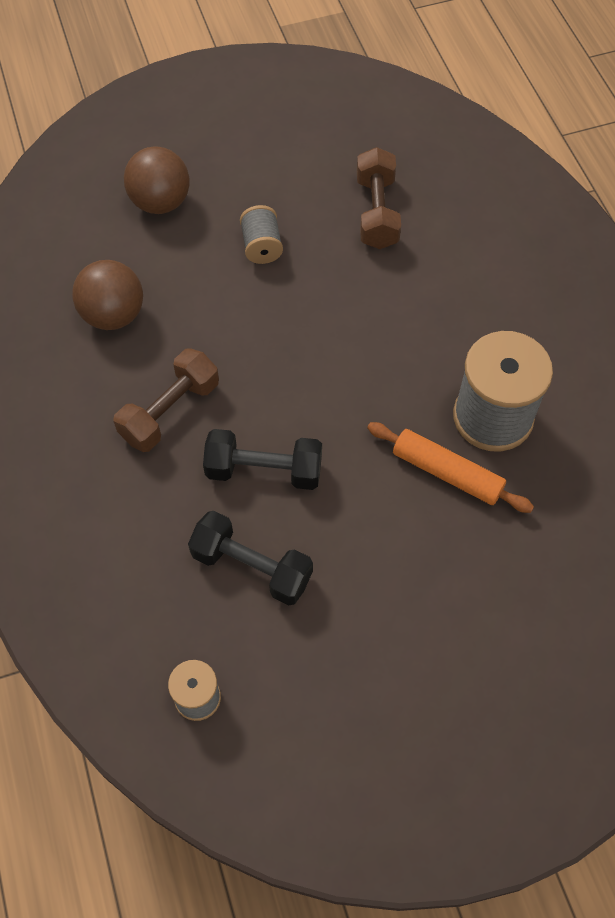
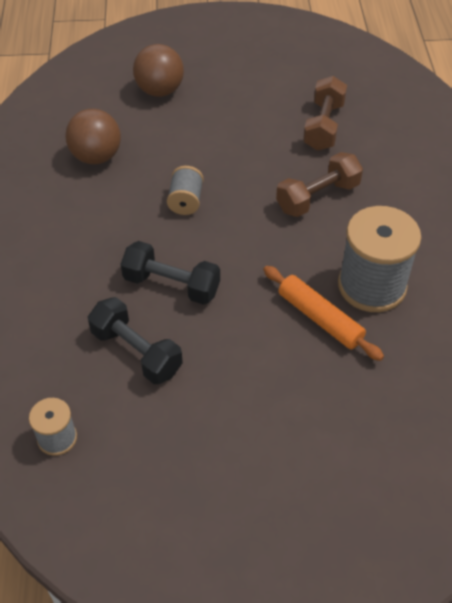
camera: 15 degrees right, 10 degrees down
(170, 411) = (114, 229): brown dumbbell -> brown dumbbell (318, 197)
(262, 246) = (225, 133): grey spool -> grey spool (186, 201)

